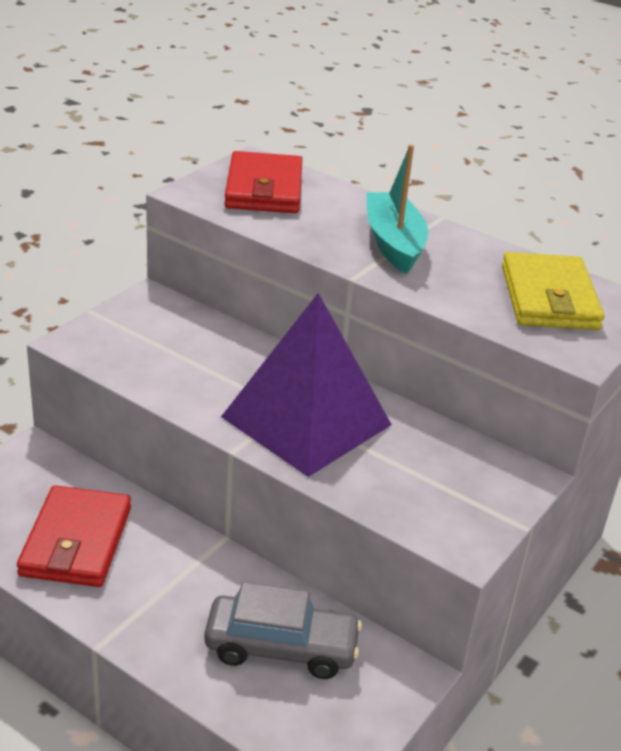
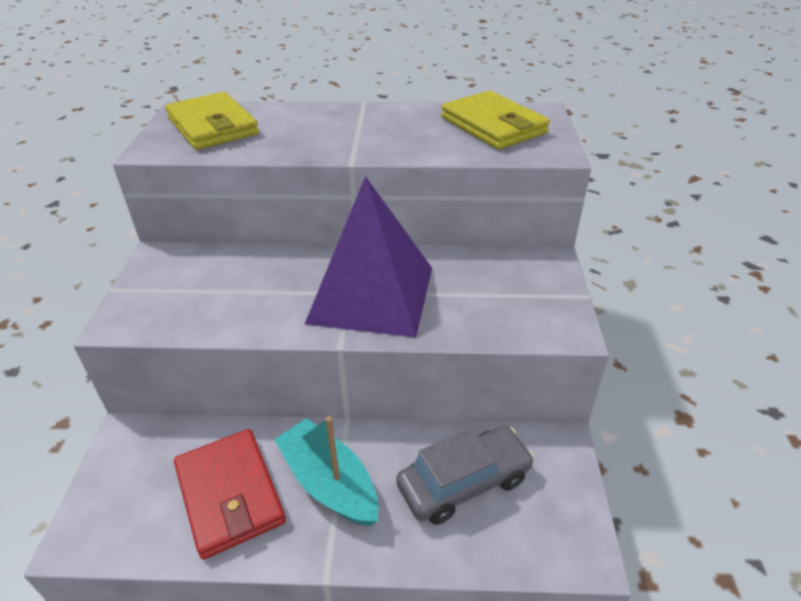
camera: 30 degrees left, 5 degrees up
(264, 189) = (213, 126): red wallet -> yellow wallet
(393, 243) = (352, 129): turquoise boat -> turquoise boat (329, 483)

